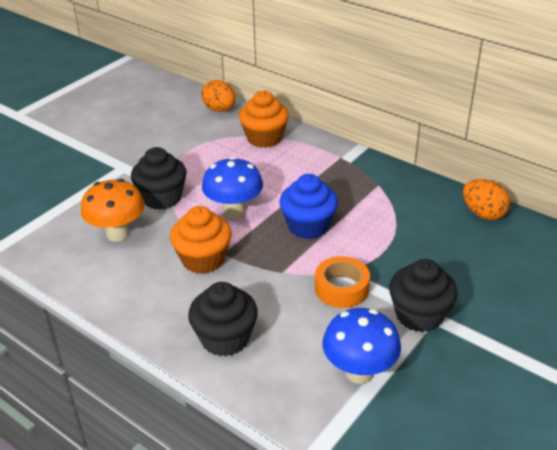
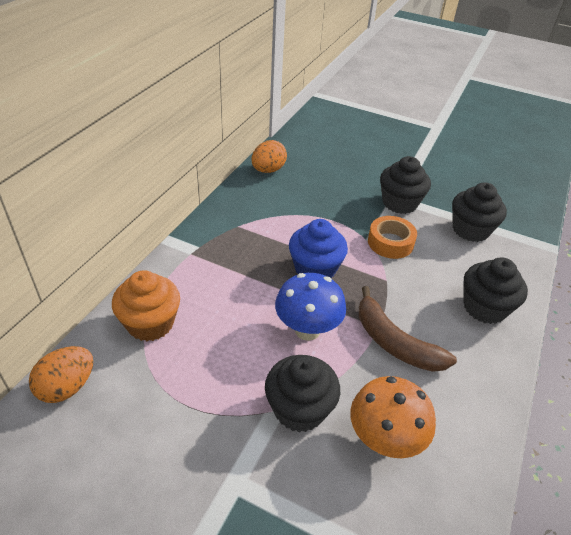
camera: 105 degrees left, 5 degrees up
(203, 259) = (394, 342): orange cupcake -> brown banana
(359, 372) = (470, 230): blue mushroom -> black cupcake

